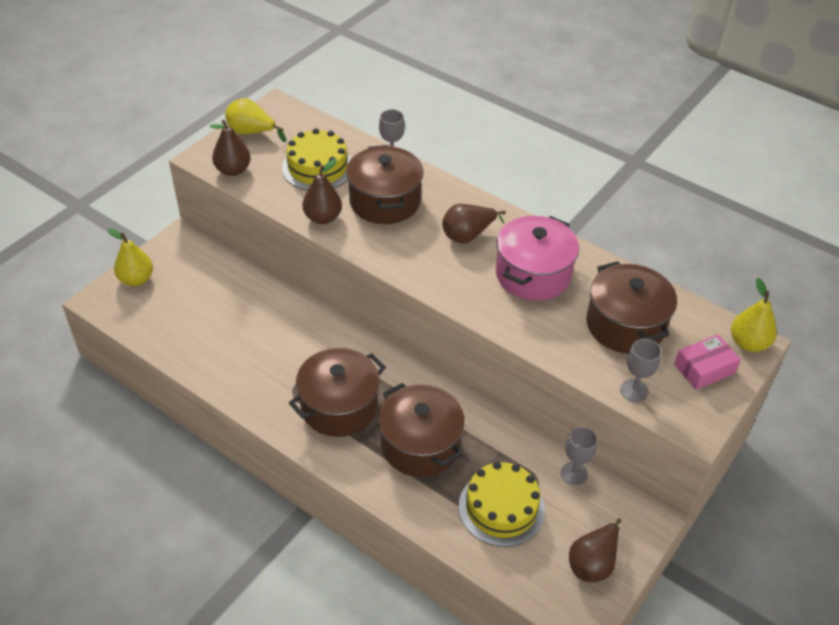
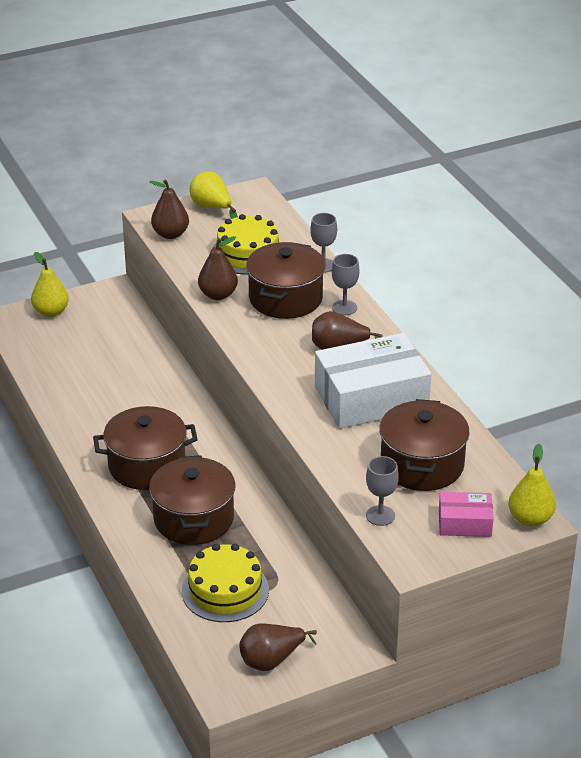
camera: 30 degrees right, 10 degrees down
(533, 274) = (371, 398): pink pot -> white box
(574, 473) = (314, 590): grey goblet -> grey goblet (344, 308)

